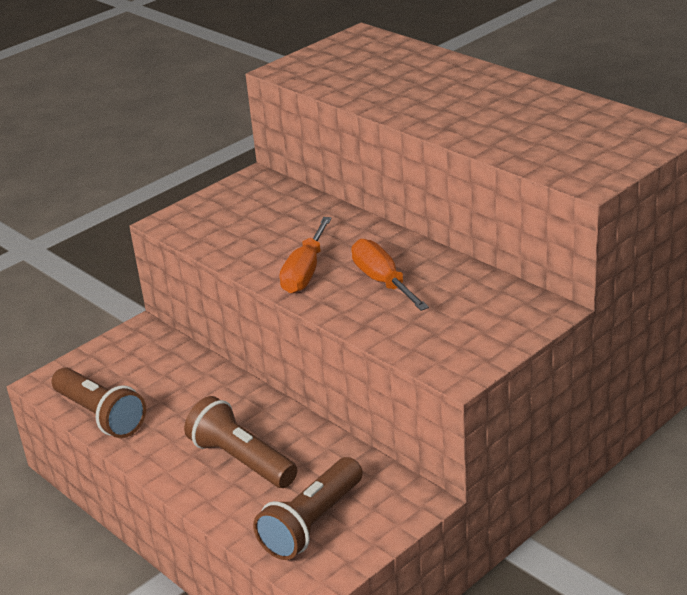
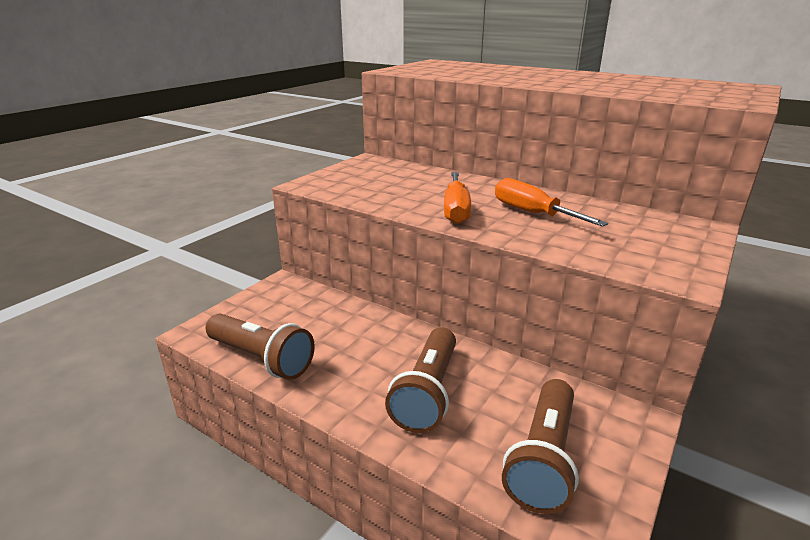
camera: 15 degrees left, 5 degrees down
(241, 460) = (428, 392): brown flashlight -> brown flashlight turned 105 degrees counterclockwise

